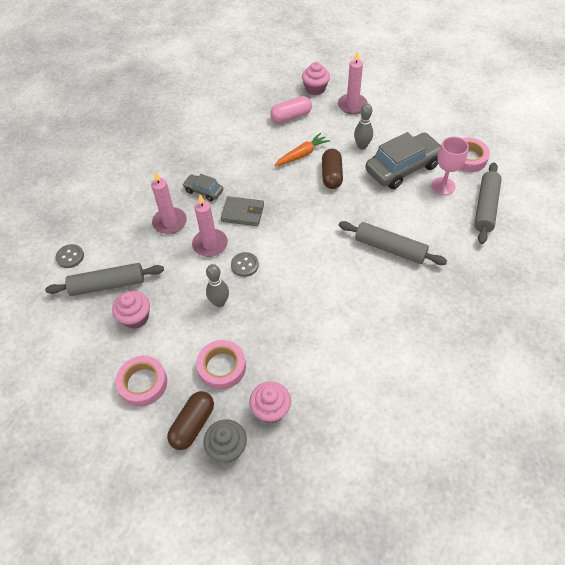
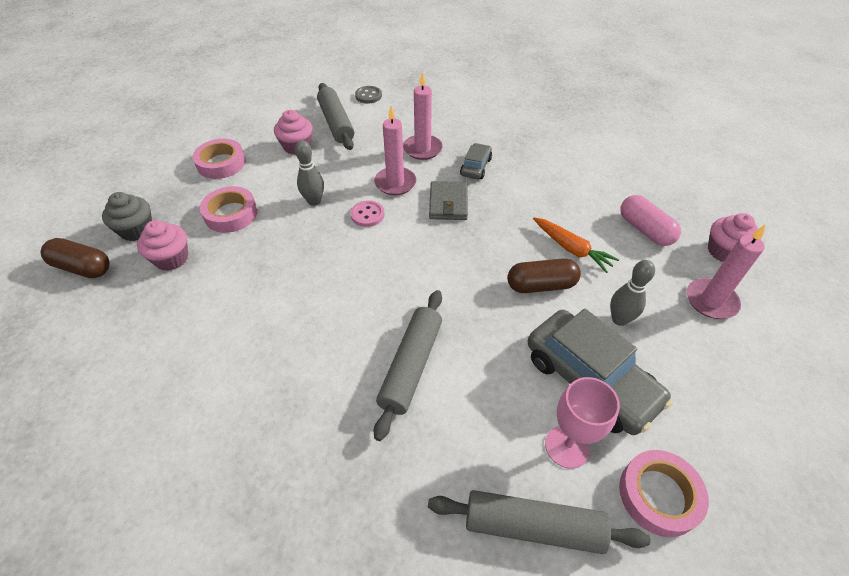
camera: 80 degrees right, 5 degrees down
(193, 424) = (169, 202): brown capsule -> brown capsule (83, 267)
(244, 265) = (367, 215): grey button -> pink button

